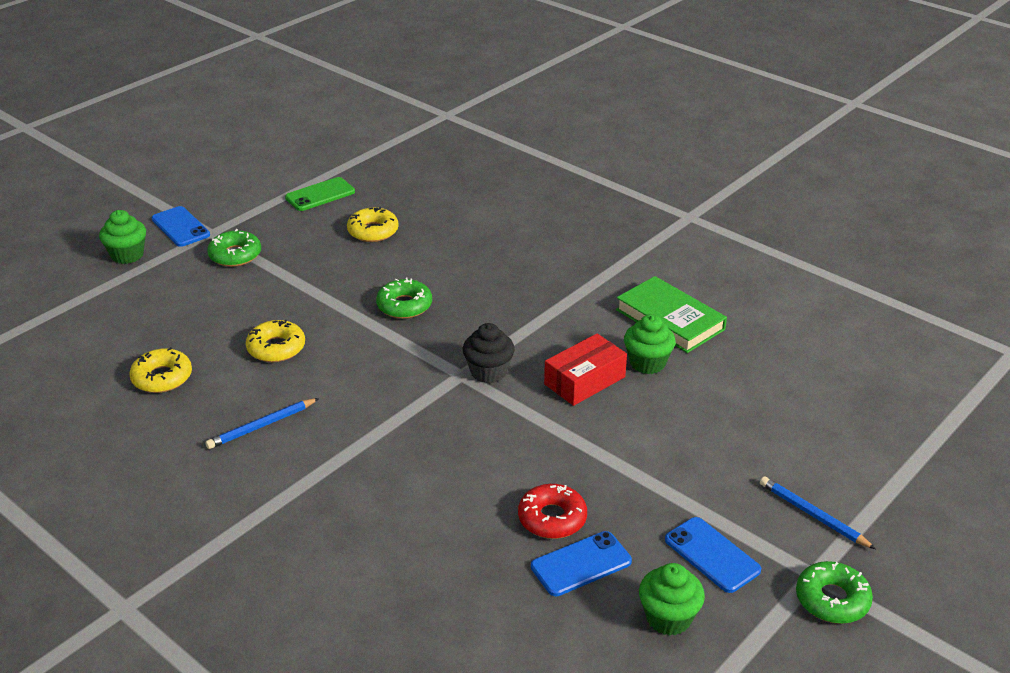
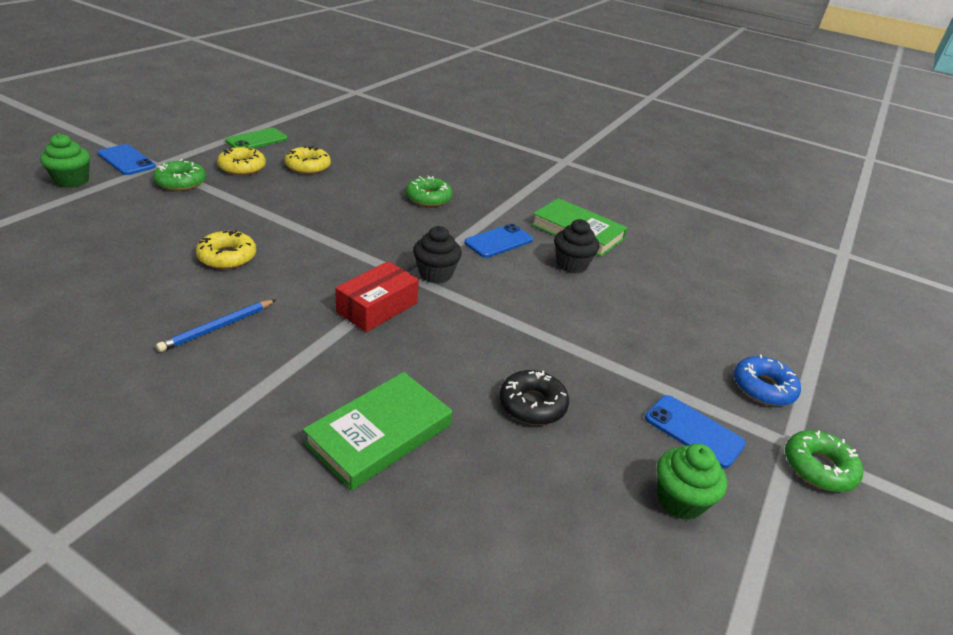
camera: 15 degrees left, 0 degrees up
(162, 378) = (106, 285): yellow donut -> yellow donut (242, 167)
(397, 537) = (379, 434): none -> green book
(404, 305) = (346, 222): green donut -> green donut (428, 198)
(552, 518) = (532, 404): red donut -> black donut
(581, 564) = (575, 449): blue phone -> blue phone (498, 241)
(585, 381) = (523, 280): red box -> red box (377, 307)
(647, 363) = (571, 265): green cupcake -> black cupcake
(813, 515) = (763, 387): blue pencil -> blue donut

